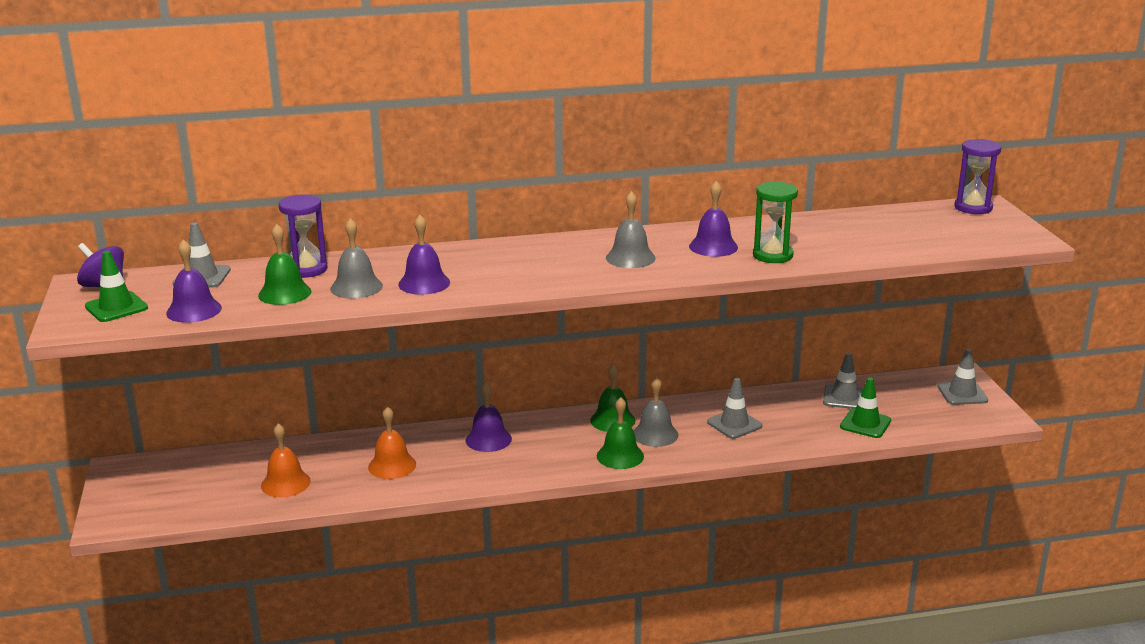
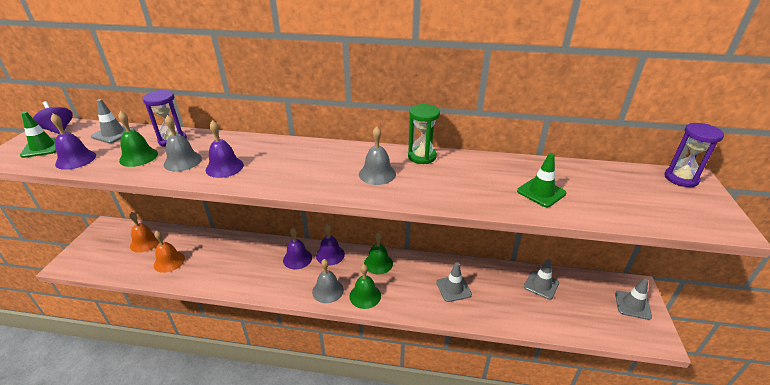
camera: 20 degrees right, 10 degrees up
(392, 465) = (232, 264): orange bell -> orange bell (145, 242)
(655, 434) = (397, 283): grey bell -> grey bell (328, 290)
(713, 246) = (445, 176): purple bell -> purple bell (330, 255)
(772, 255) = (485, 195): green hourglass -> green hourglass (422, 156)
(865, 424) = (546, 314): green traffic cone -> green traffic cone (541, 192)

